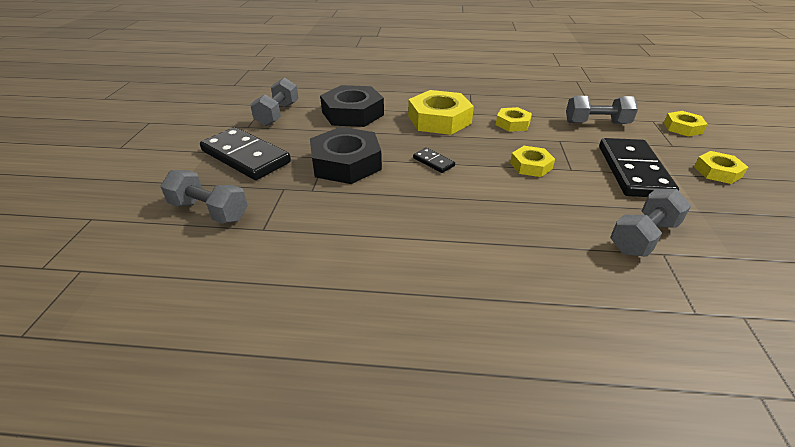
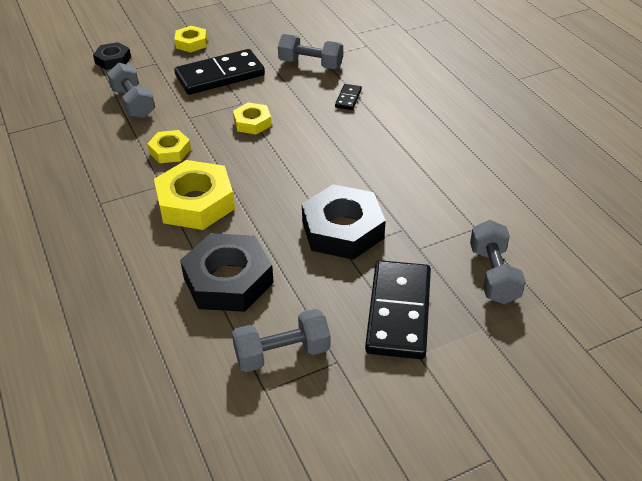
camera: 120 degrees left, 5 degrees up
(433, 162) = (292, 176): black domino -> black domino (348, 98)
(682, 128) = (113, 60): yellow nut -> black nut

